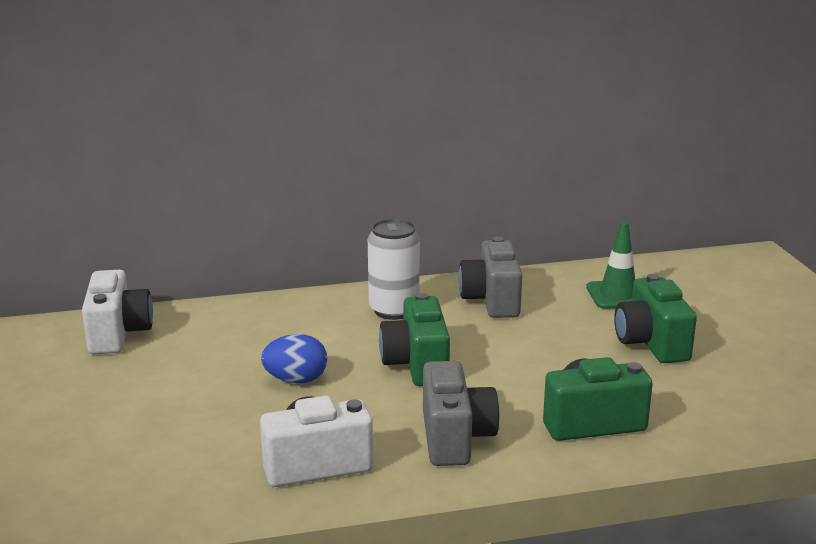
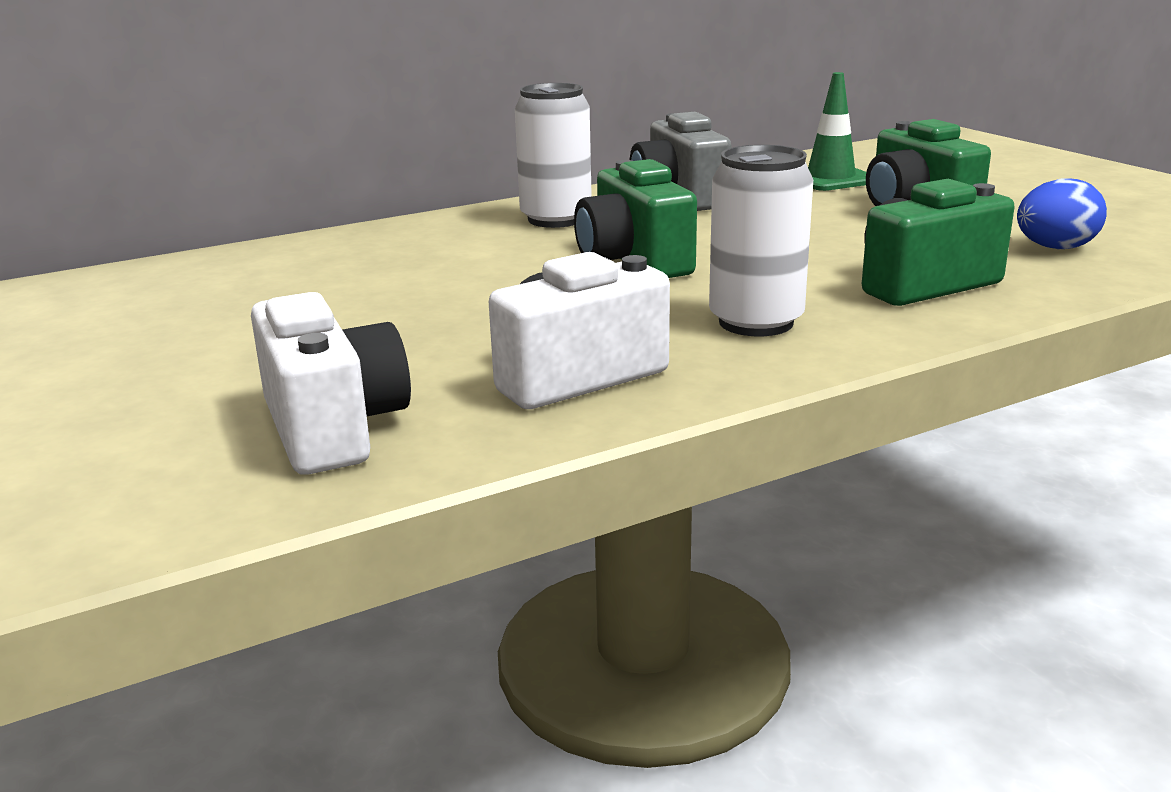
camera: 15 degrees left, 0 degrees up
(118, 334) = (156, 283): white camera -> white camera (333, 428)
(296, 380) = (471, 296): blue egg -> blue egg (1055, 248)
(455, 438) = (756, 322): grey camera -> white can

